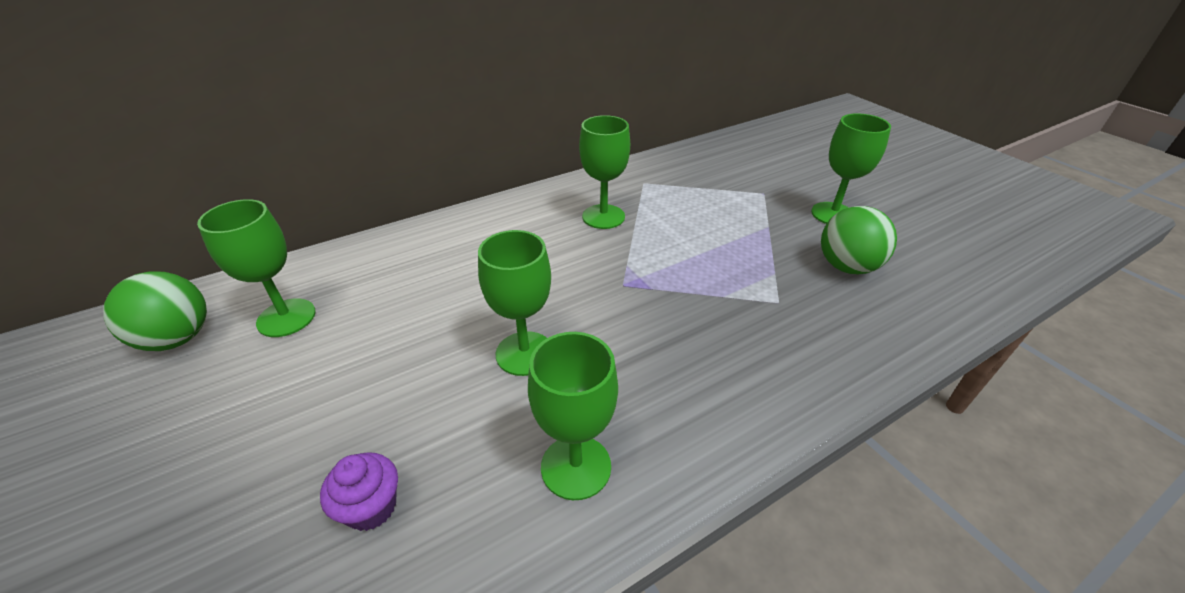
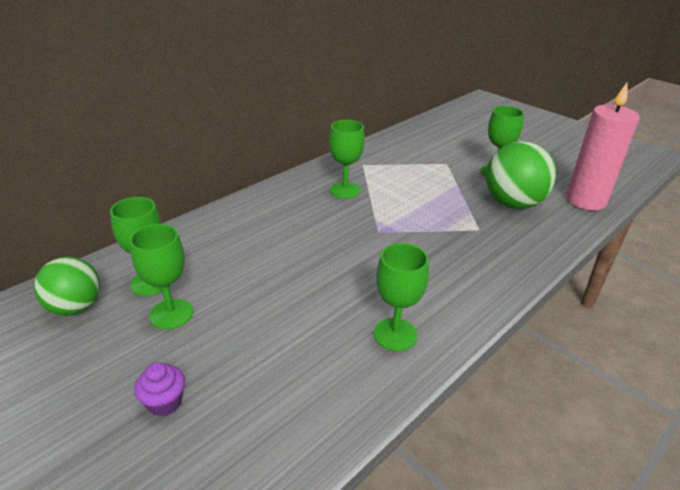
camera: 15 degrees left, 5 degrees down
(371, 507) = (281, 375): purple cupcake -> purple cupcake (164, 402)
(524, 353) = (333, 280): green goblet -> green goblet (171, 314)
(847, 267) = (513, 203): green ball -> green ball, size x1.52
(972, 276) = (586, 200): none -> pink candle

